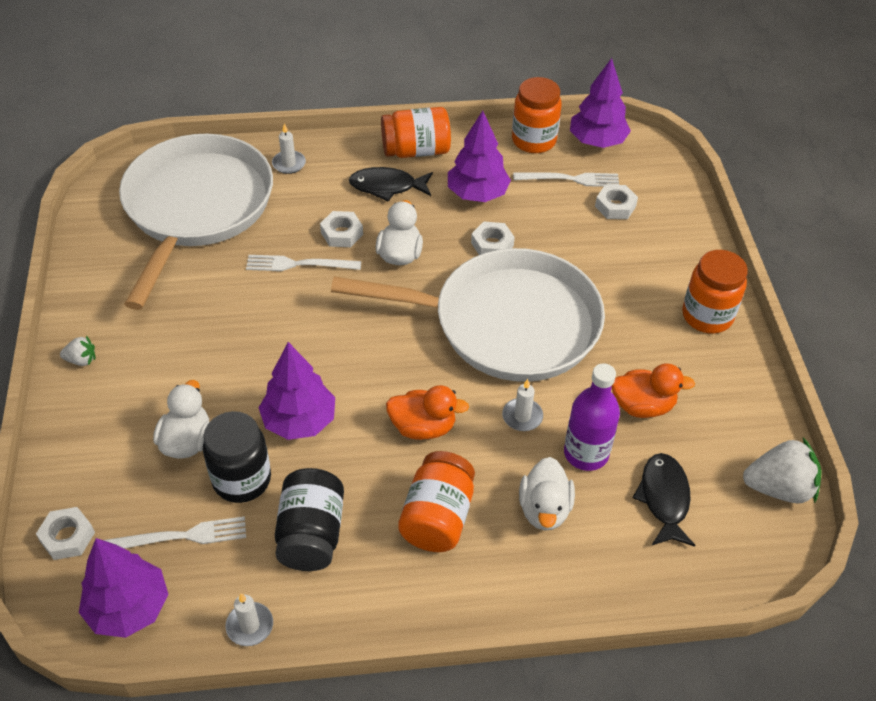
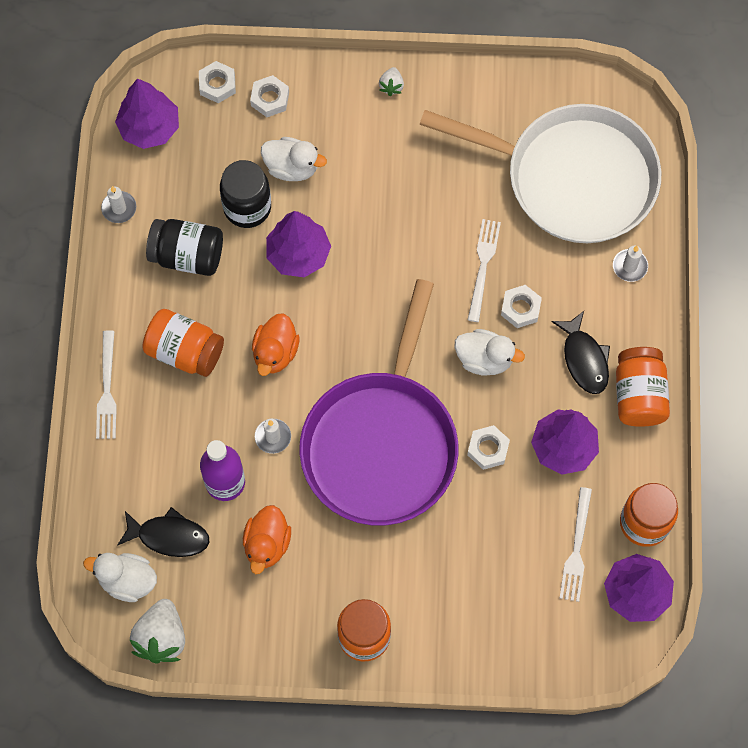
camera: 100 degrees right, 20 degrees up
(181, 536) = (203, 163): white fork -> white fork (107, 389)
(387, 187) = (584, 359): black fish -> black fish turned 150 degrees clockwise
(507, 323) = (381, 444): white pan -> purple pan
(544, 509) = (177, 436): white duck -> white duck (127, 581)
(615, 206) = (529, 586): white nut -> white nut (270, 99)

